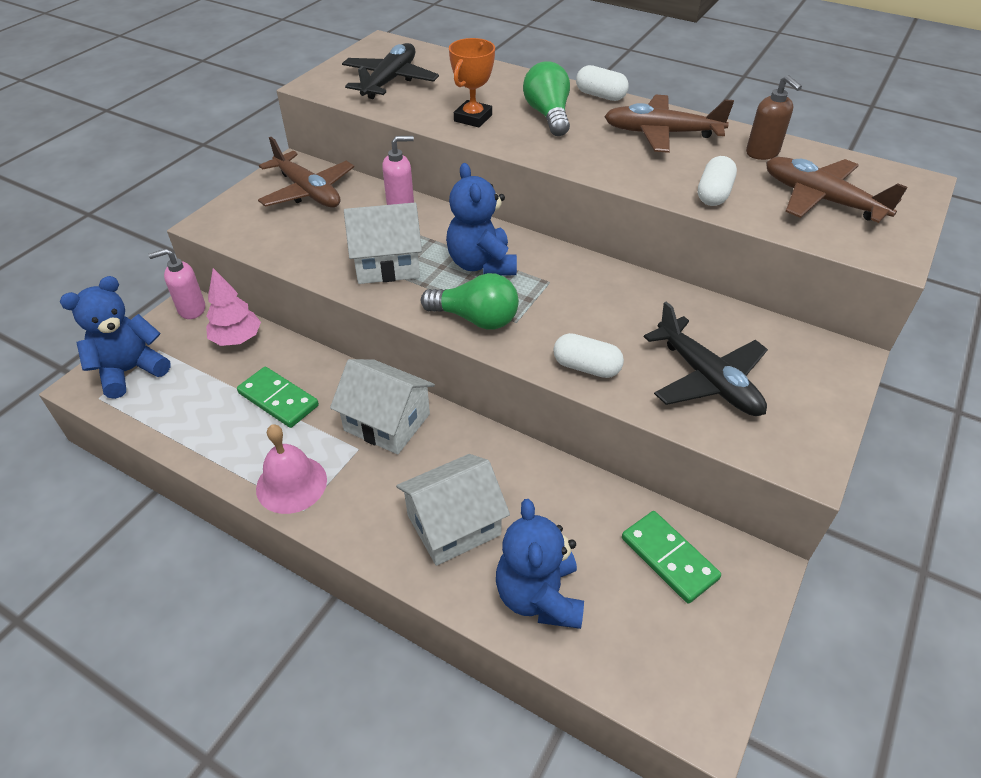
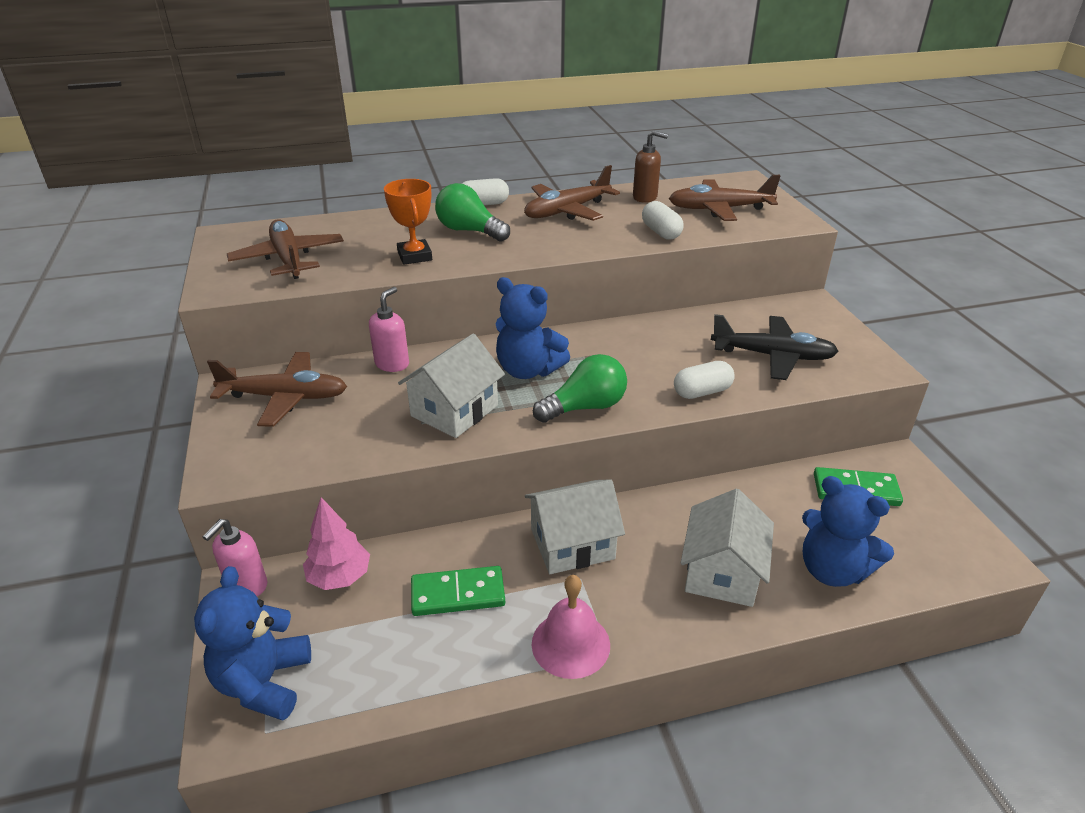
camera: 45 degrees left, 10 degrees down
(390, 81) = (288, 259): black plane -> brown plane

